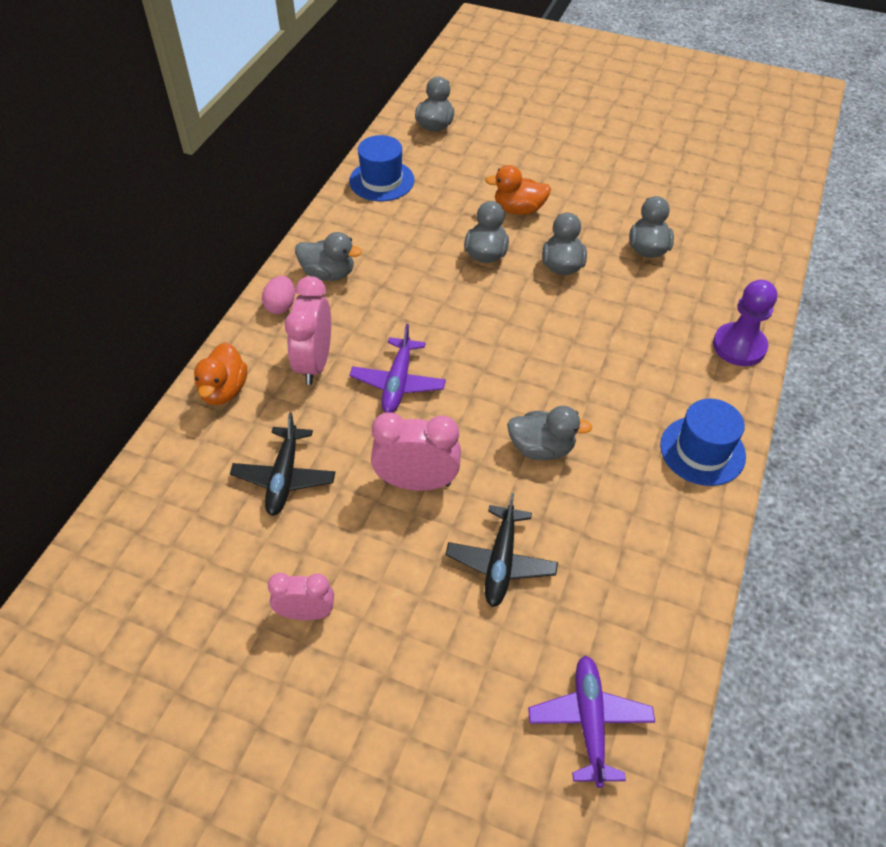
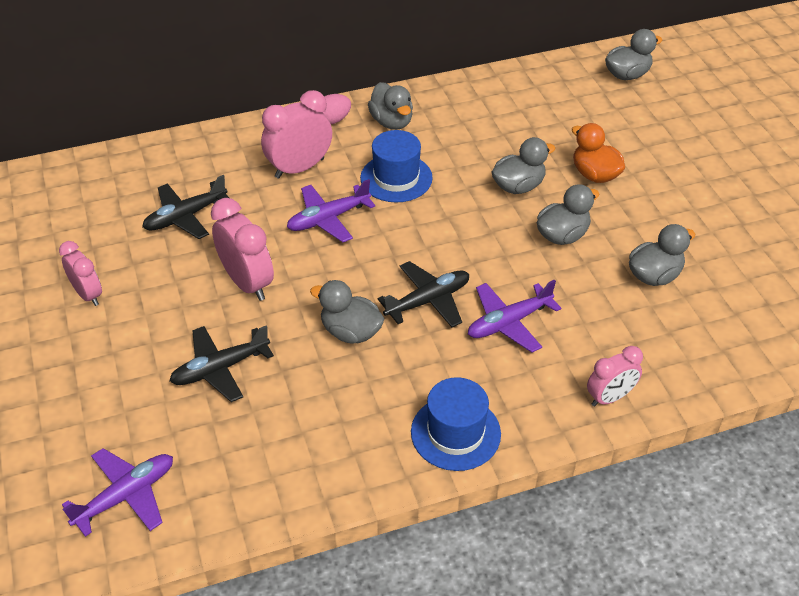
camera: 50 degrees right, 5 degrees down
(224, 390) = (228, 144): orange duck -> none
(381, 180) = (523, 87): blue hat -> blue hat (396, 178)
(541, 448) = (351, 332): grey duck -> grey duck turned 150 degrees clockwise
(554, 381) = (428, 301): none -> black plane
(620, 351) = (509, 322): none -> purple plane
(739, 346) = (609, 397): purple pawn -> pink clock

